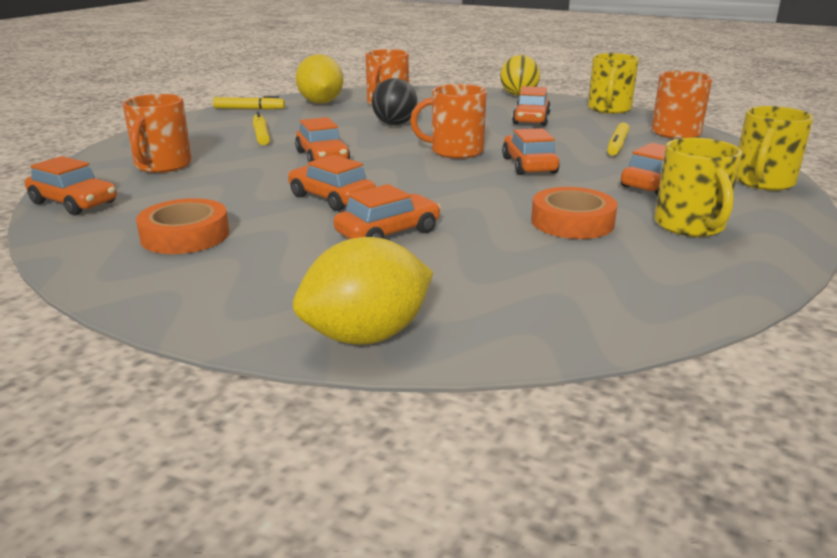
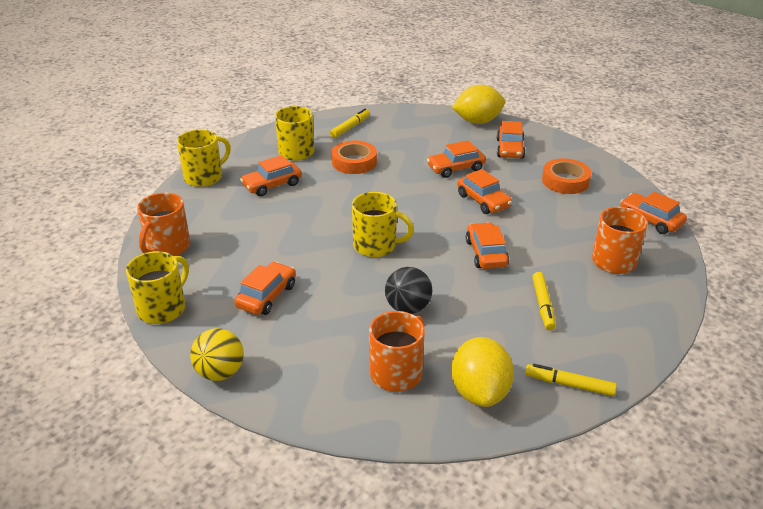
camera: 165 degrees left, 10 degrees up
(455, 151) = (376, 245): orange mug -> yellow mug
(529, 165) = (334, 217): orange car -> orange car (510, 149)
(617, 145) = (241, 234): yellow marker -> yellow marker (350, 127)

